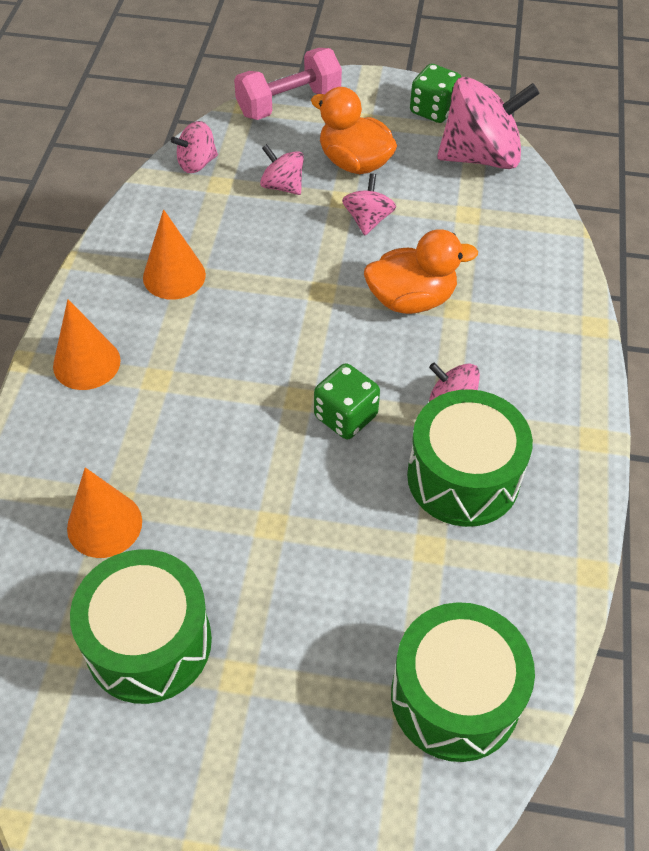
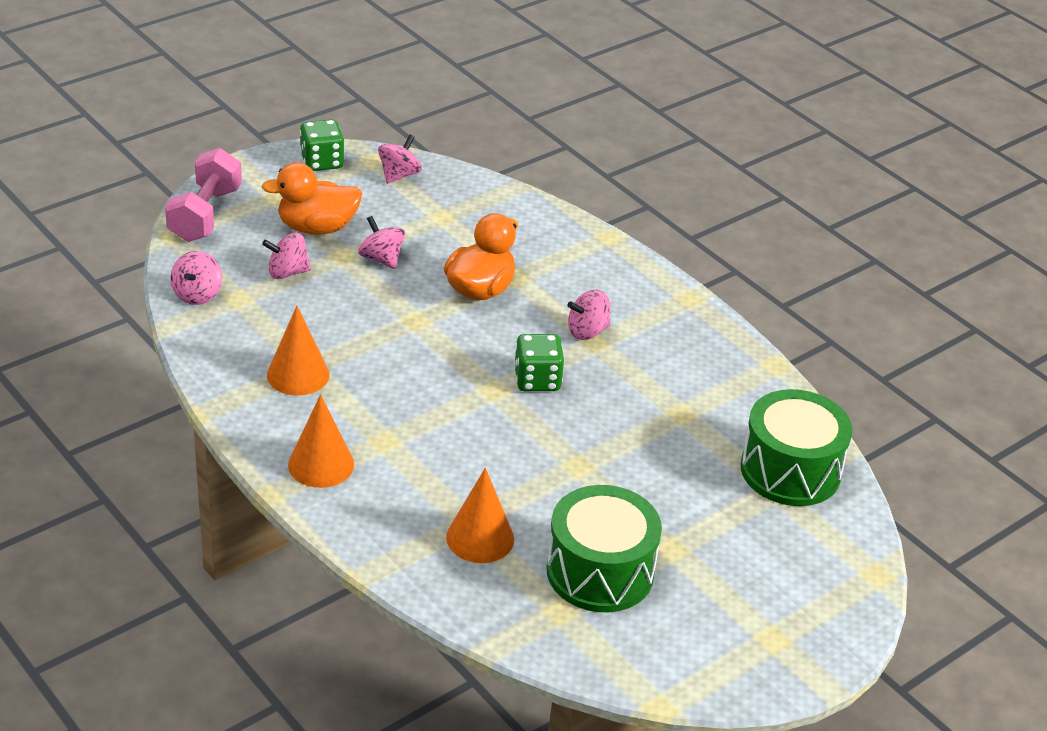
camera: 50 degrees left, 15 degrees down
(463, 477) = (649, 365): green drum -> none
(480, 156) = (399, 175): pink spinning top -> pink spinning top, size x0.50

